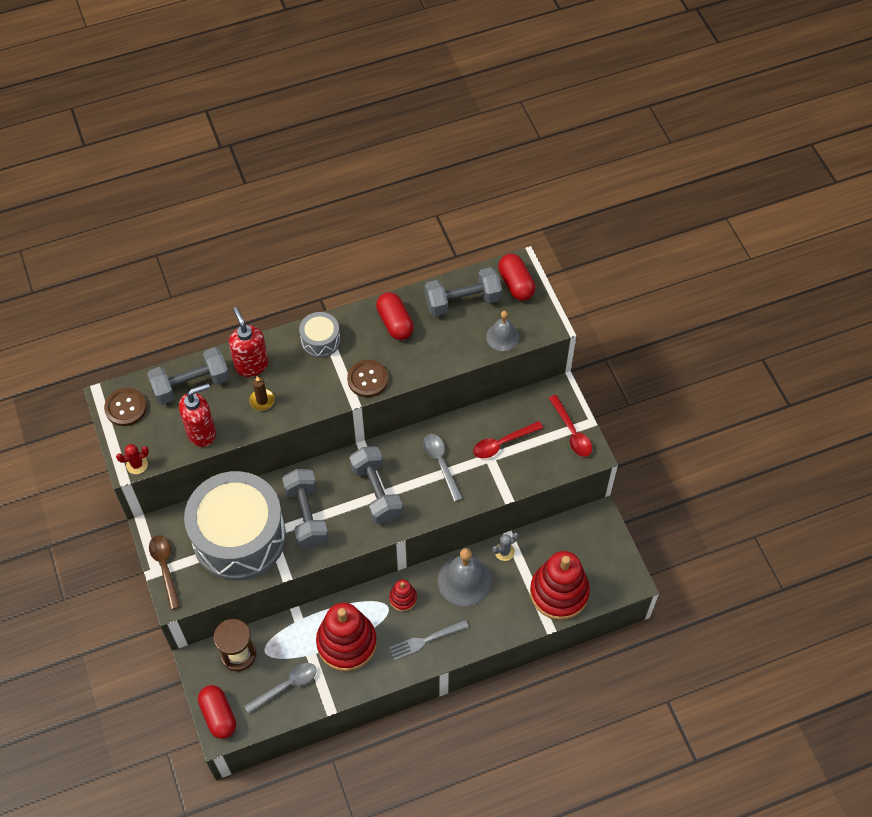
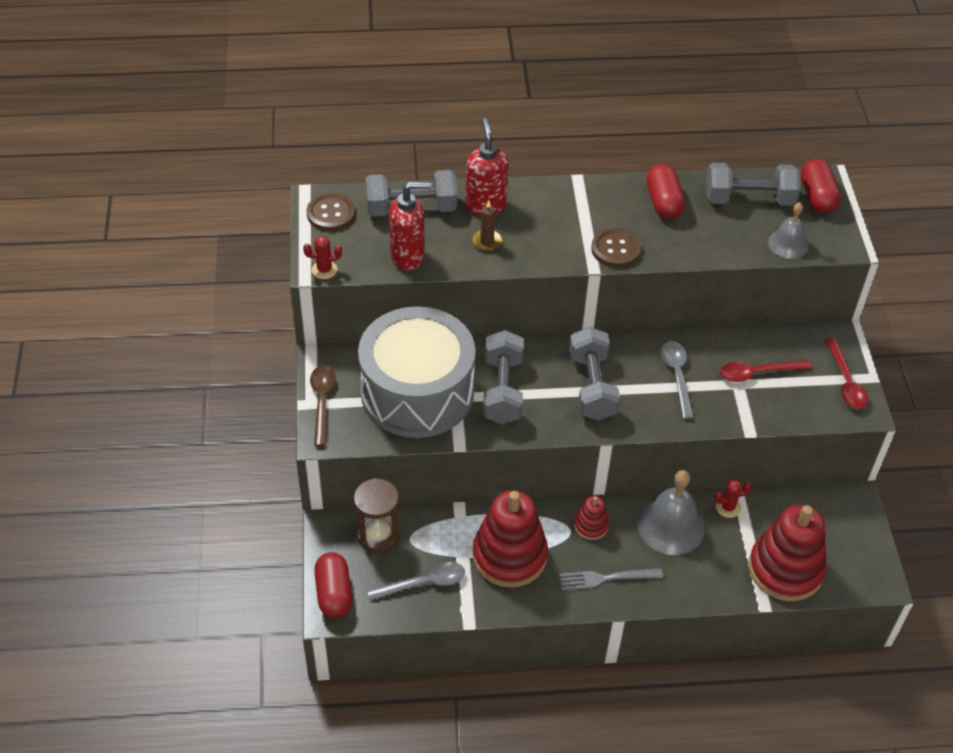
camera: 15 degrees right, 10 degrees down
(320, 340) = (572, 200): grey drum -> none
(504, 551) = (728, 507): grey cactus -> red cactus

